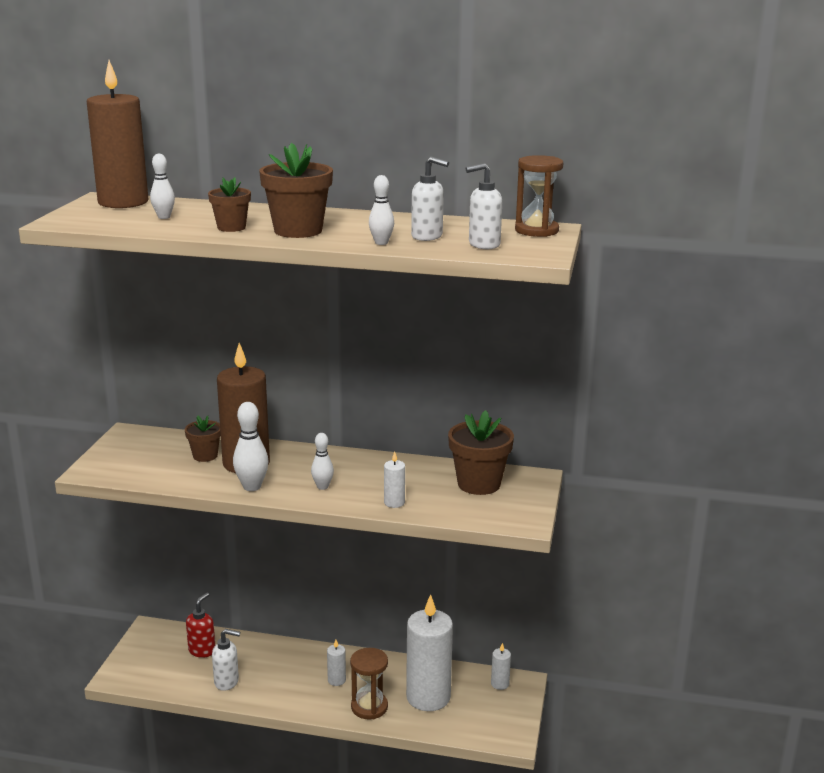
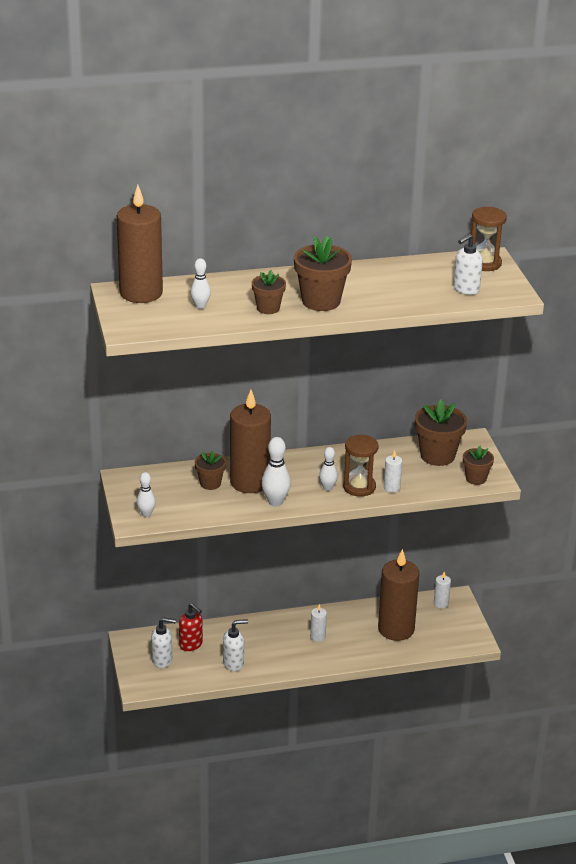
camera: 25 degrees left, 10 degrees up
(202, 650) = (191, 645): red soap dispenser -> red soap dispenser turned 135 degrees clockwise
(369, 707) = (358, 649): brown hourglass -> brown hourglass (359, 487)
(381, 243) = (395, 303): white bowling pin -> white bowling pin (146, 514)
(427, 236) = (418, 288): white soap dispenser -> white soap dispenser (162, 660)
(428, 697) = (396, 629): white candle -> brown candle
(503, 516) = (476, 478): none -> brown flower pot

